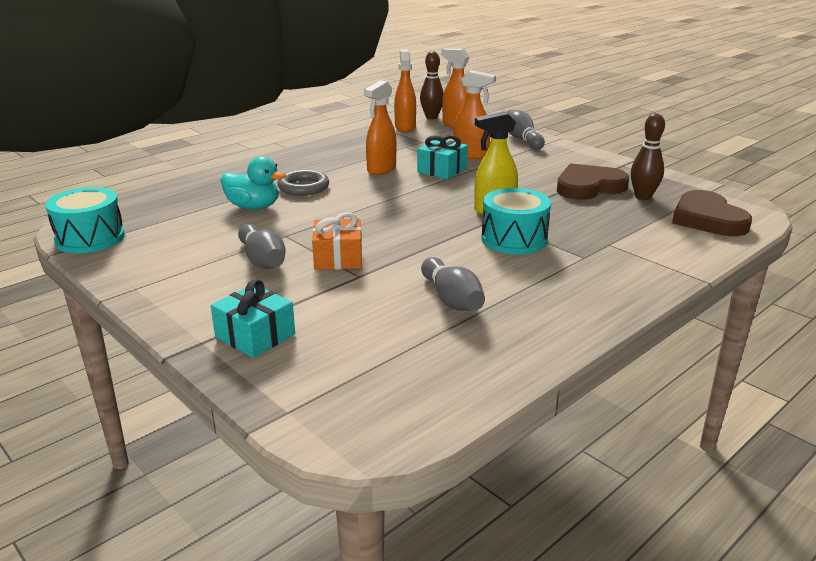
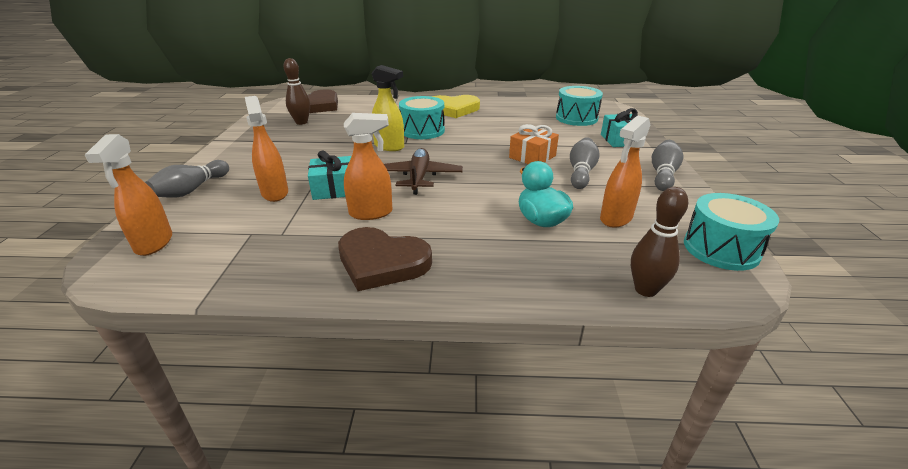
camera: 135 degrees left, 5 degrees up
(303, 187) = (469, 224): grey ring -> none
(372, 360) = (576, 118): none -> turquoise drum
(402, 198) = (419, 177): none -> brown plane
(405, 127) = (195, 272): orange spray bottle -> orange spray bottle (615, 218)
(431, 117) = (118, 277): brown bowling pin -> brown bowling pin (645, 290)
(452, 299) = (508, 122): grey bowling pin -> grey bowling pin (663, 175)
(568, 289) = (453, 109): none -> yellow heart
(588, 187) = (302, 137): brown heart -> brown heart (382, 262)

